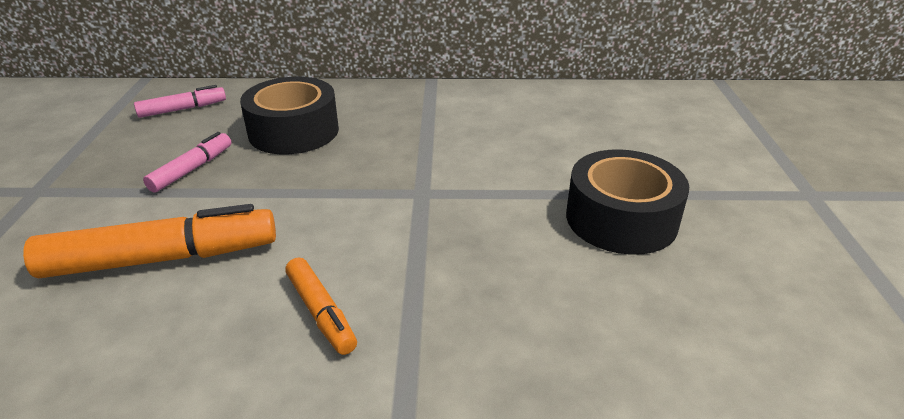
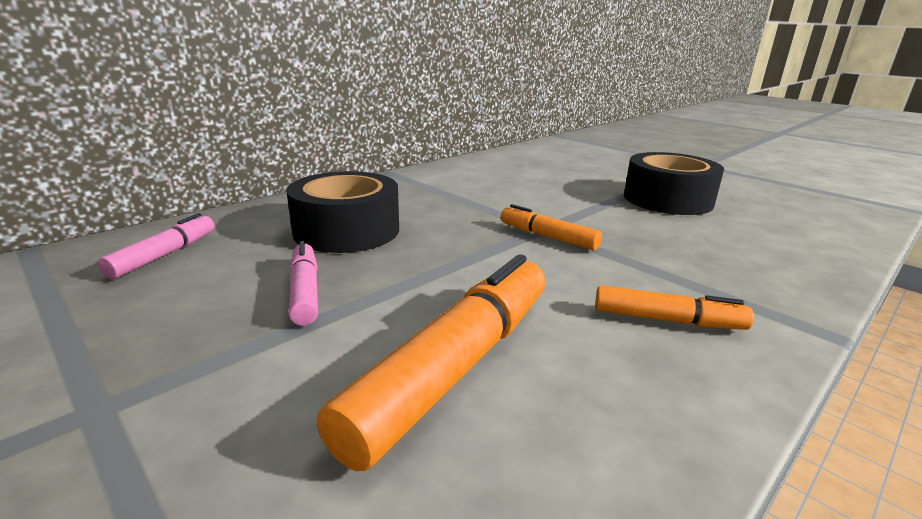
camera: 45 degrees left, 10 degrees down
(406, 202) = (548, 237): none -> orange marker

